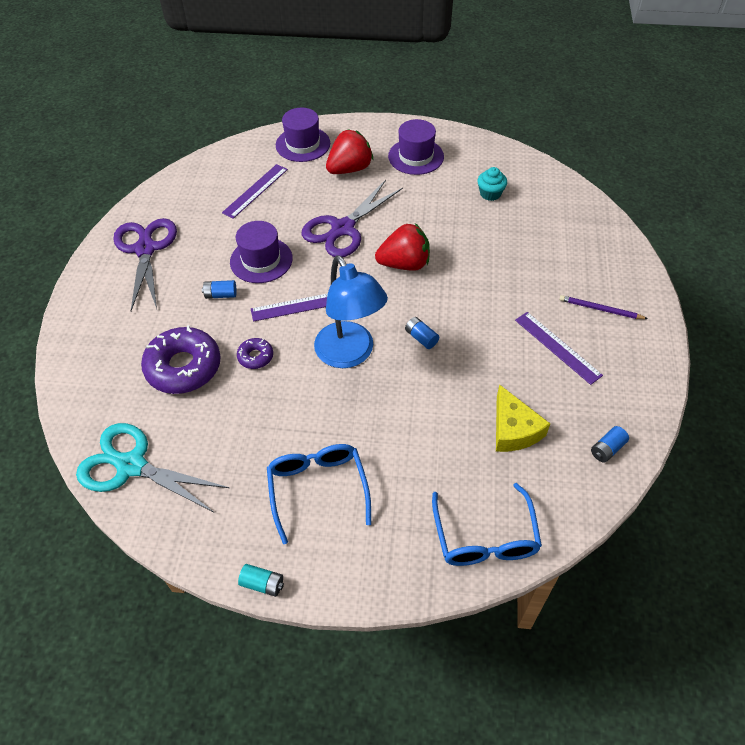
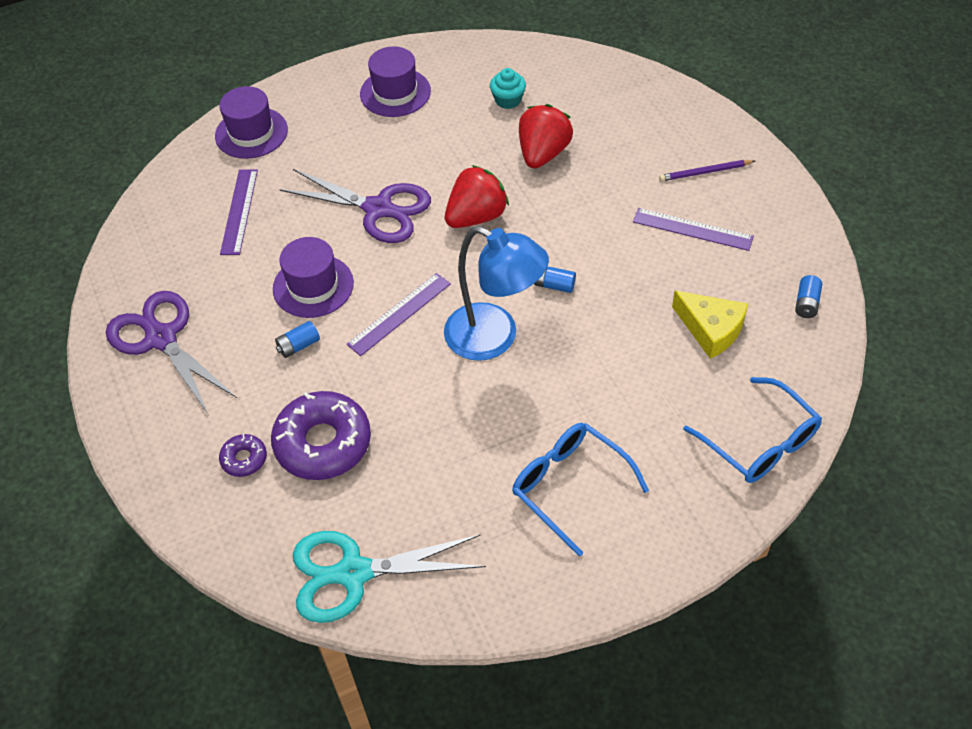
camera: 30 degrees left, 0 degrees up
(255, 357) = (395, 391): purple donut -> purple donut (244, 459)
(262, 584) = (588, 604): turquoise battery -> none
(343, 228) = (378, 209): purple scissors -> purple scissors turned 75 degrees counterclockwise
(350, 169) = (331, 138): red strawberry -> red strawberry (543, 154)

